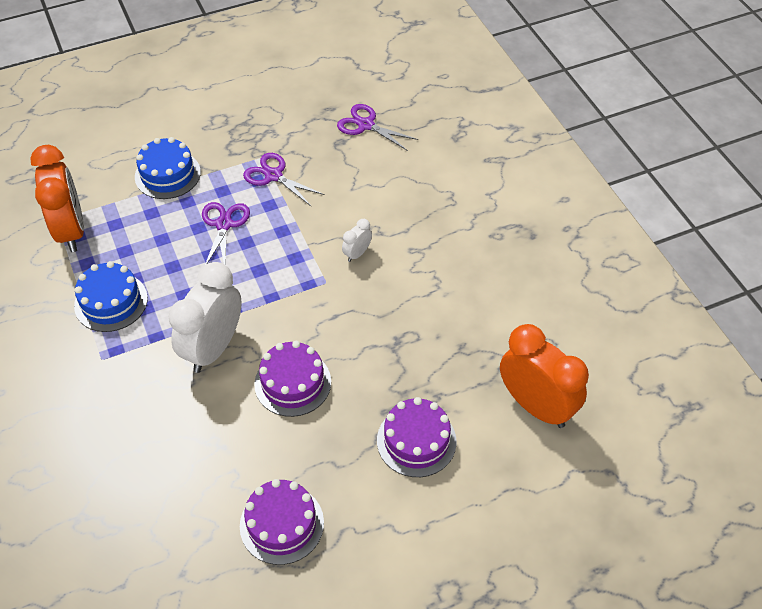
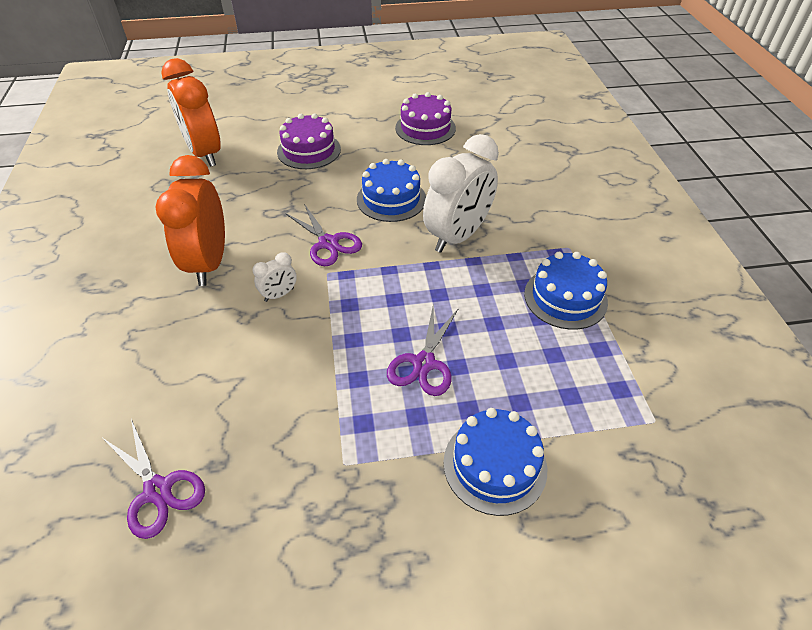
camera: 165 degrees left, 5 degrees down
(71, 231) = (630, 398): orange clock -> orange clock (209, 263)
(273, 175) = (337, 425): purple scissors -> purple scissors (328, 243)
(293, 383) = (391, 199): purple cake -> blue cake

